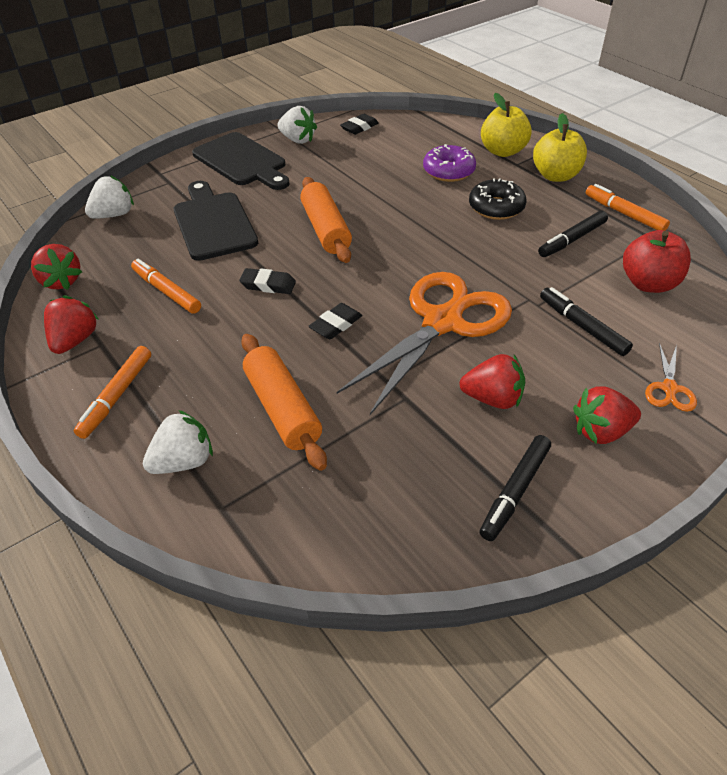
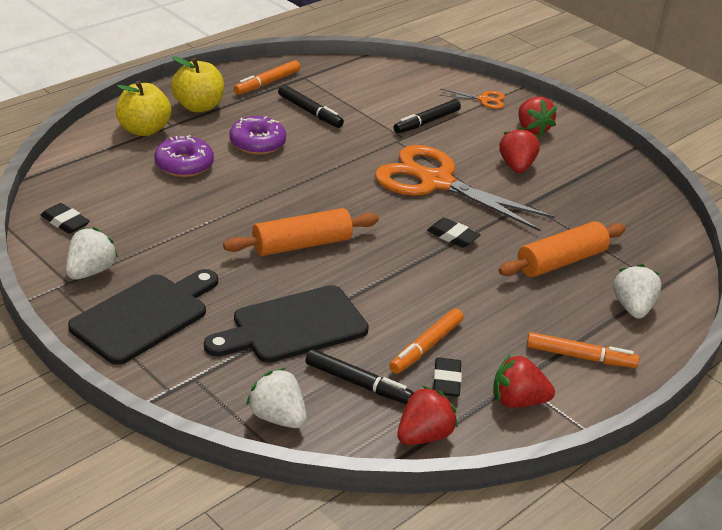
camera: 100 degrees left, 10 degrees down
(184, 461) = (632, 307): white strawberry -> white strawberry turned 45 degrees clockwise
(268, 285) = (403, 278): black eraser -> black eraser (446, 381)
(496, 207) = (257, 143): black donut -> purple donut
(514, 491) = (595, 165): black marker -> black marker (358, 383)
(648, 283) = (368, 88): red apple -> none

